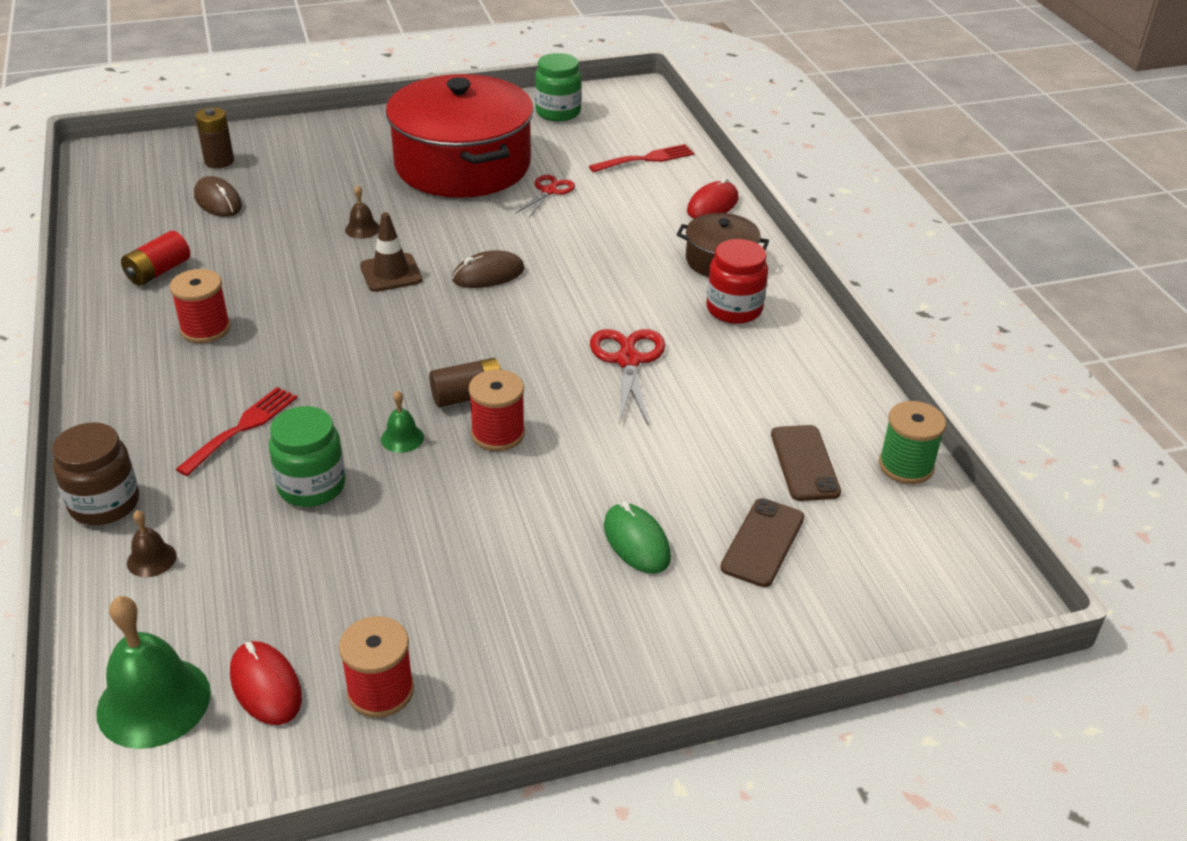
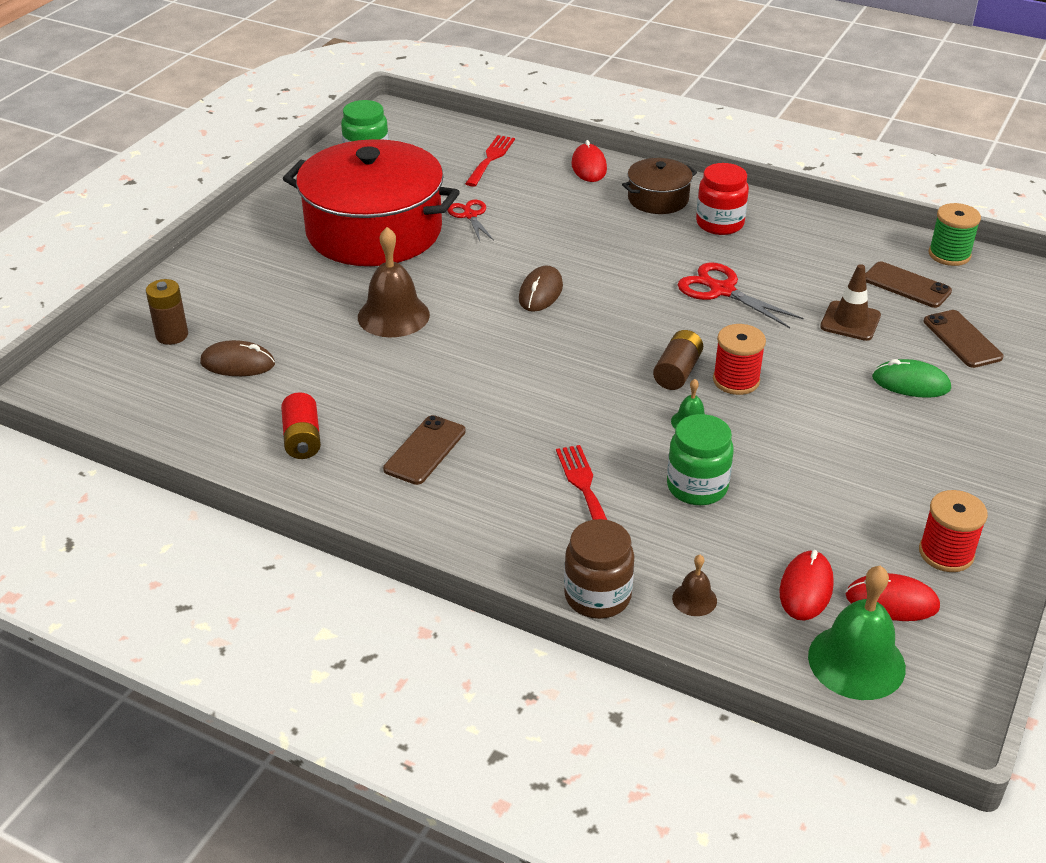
camera: 45 degrees left, 0 degrees up
(205, 329) = (425, 450): red spool -> brown phone
(231, 620) = (806, 588): none -> red mouse
(362, 229) = (393, 315): brown bell -> brown bell, size x2.05
(391, 273) = (475, 331): brown traffic cone -> brown traffic cone (850, 321)

